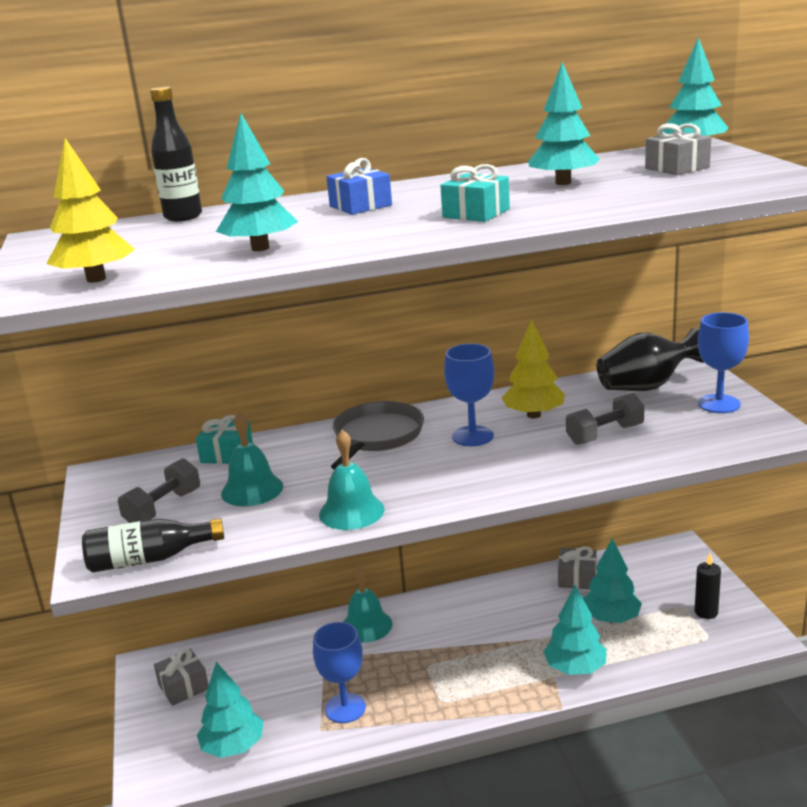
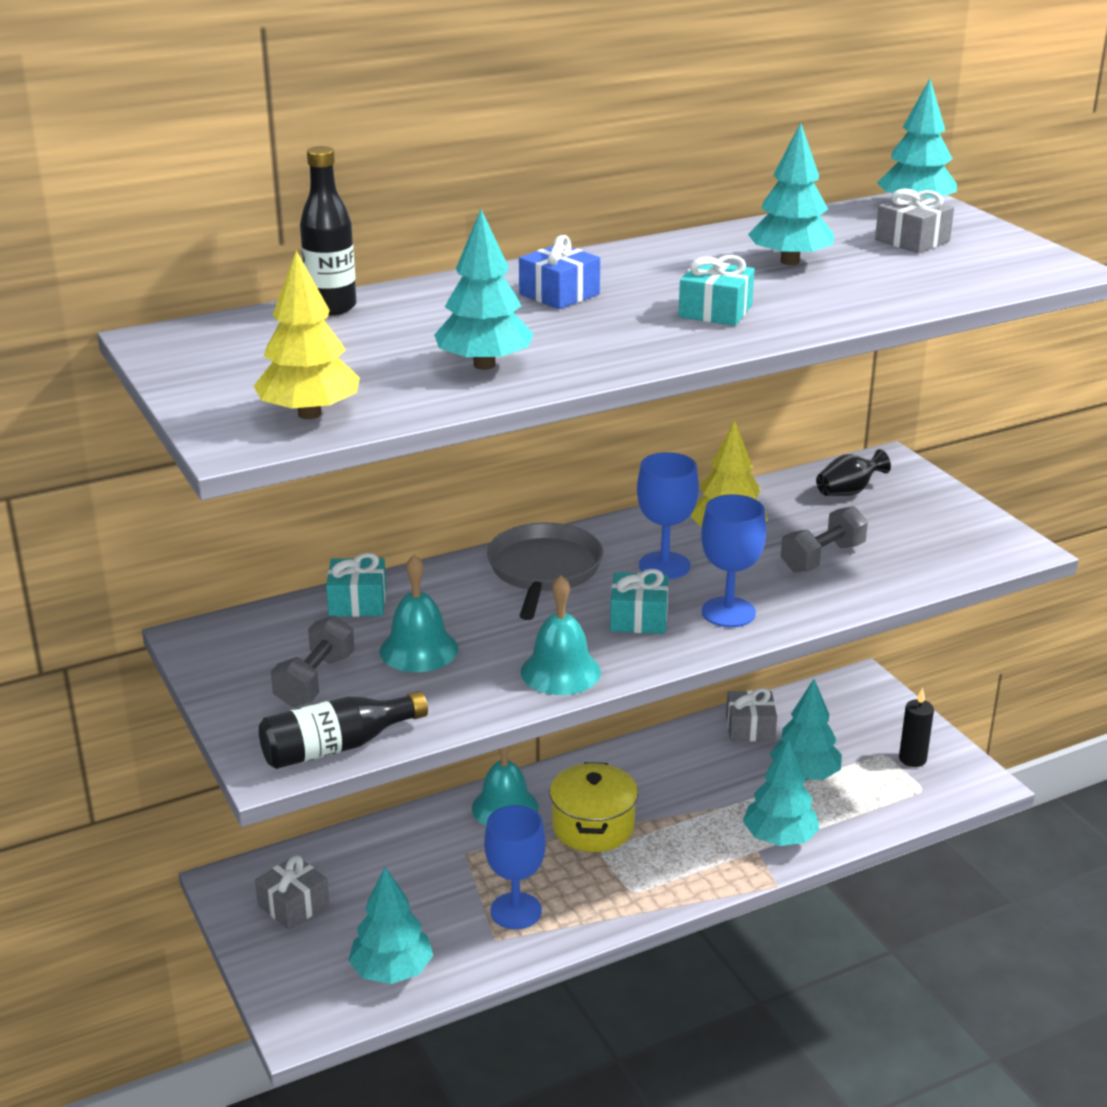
camera: 15 degrees left, 5 degrees up
(428, 646) = (593, 826): none -> yellow pot
(433, 474) = (638, 618): none -> turquoise gift
(646, 387) = (848, 492): black vase -> black vase, size x0.58
(719, 404) = (940, 512): blue goblet -> blue goblet (728, 612)

